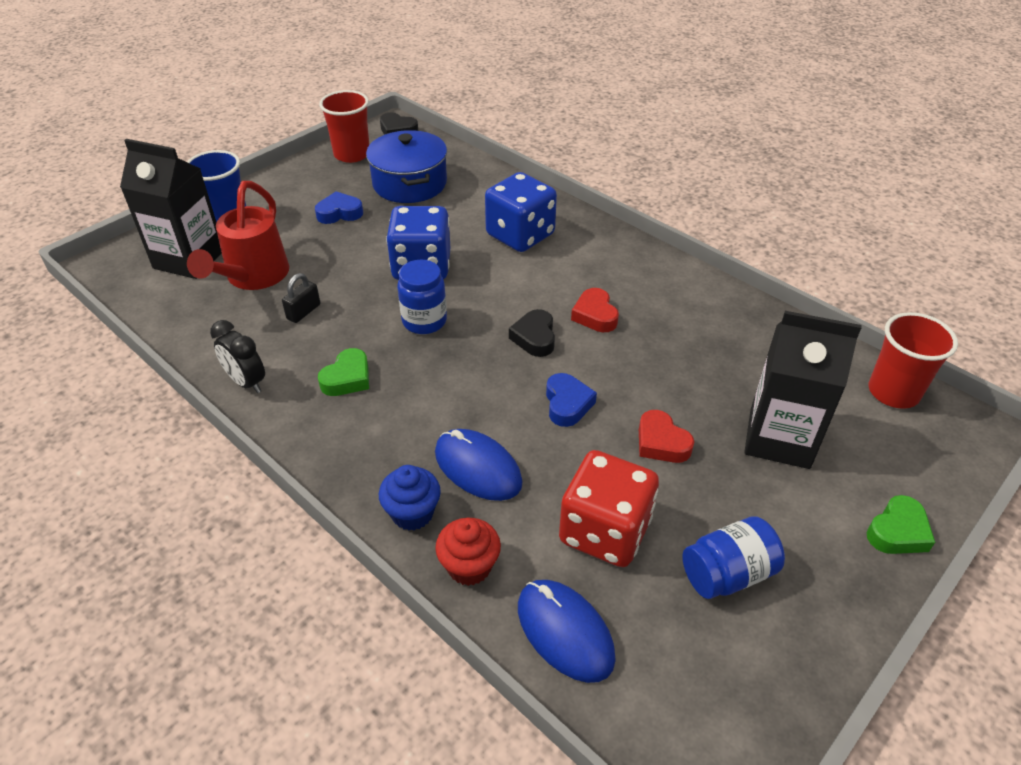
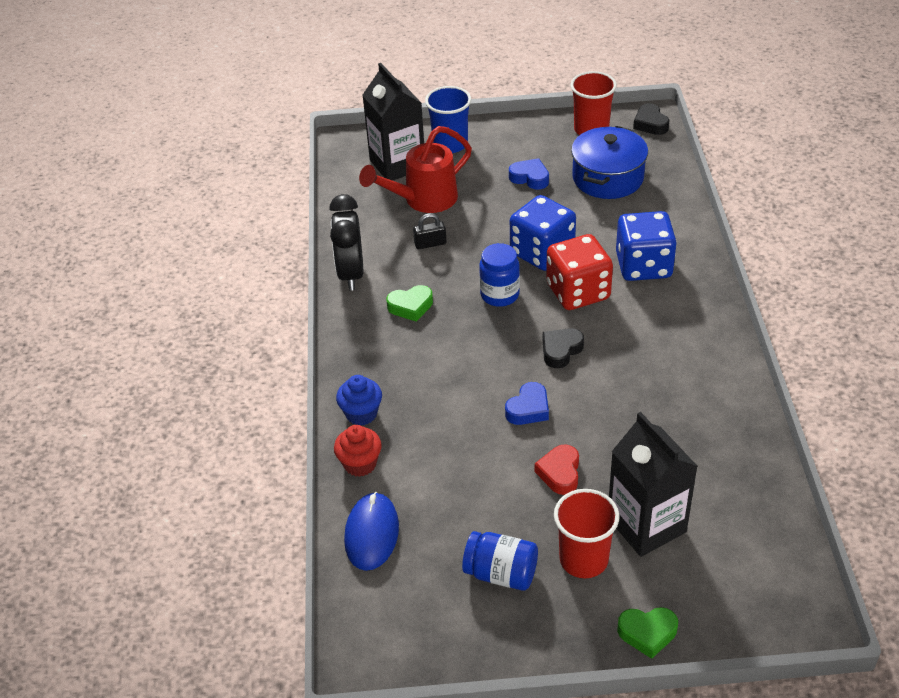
camera: 45 degrees right, 0 degrees up
(246, 382) = (351, 274): black clock -> black clock, size x1.51
(478, 468) = (426, 412): blue mouse -> none
(595, 315) = (624, 360): red heart -> none
(605, 531) = (457, 499): red dice -> red dice (578, 292)
(893, 392) = (783, 554): red cup -> red cup (583, 559)

